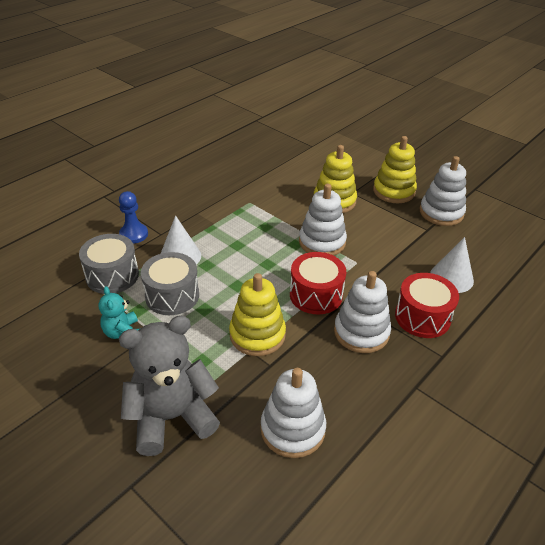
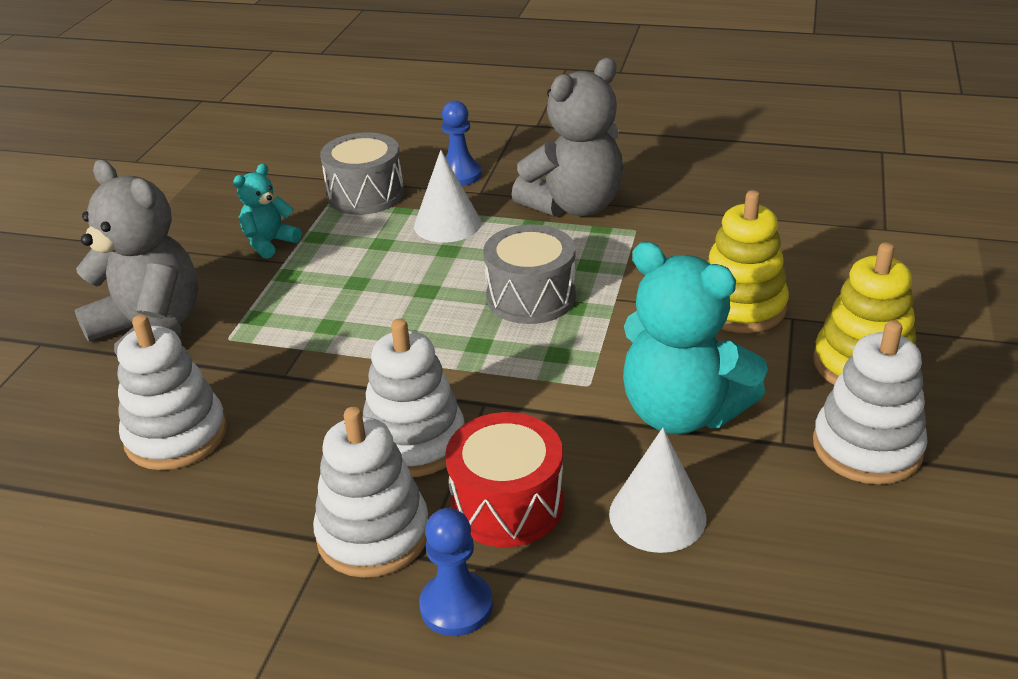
camera: 65 degrees right, 5 degrees down
(172, 295) = (363, 249): grey drum -> grey drum (531, 297)
(209, 210) = (574, 206): none -> grey teddy bear
(257, 335) = (337, 344): yellow stacking toy -> none
(316, 295) = (466, 368): red drum -> none
(322, 242) = (607, 331): white stacking toy -> white stacking toy (373, 534)
(393, 245) = (681, 412): none -> turquoise teddy bear
(478, 355) = (456, 606): none -> blue pawn

